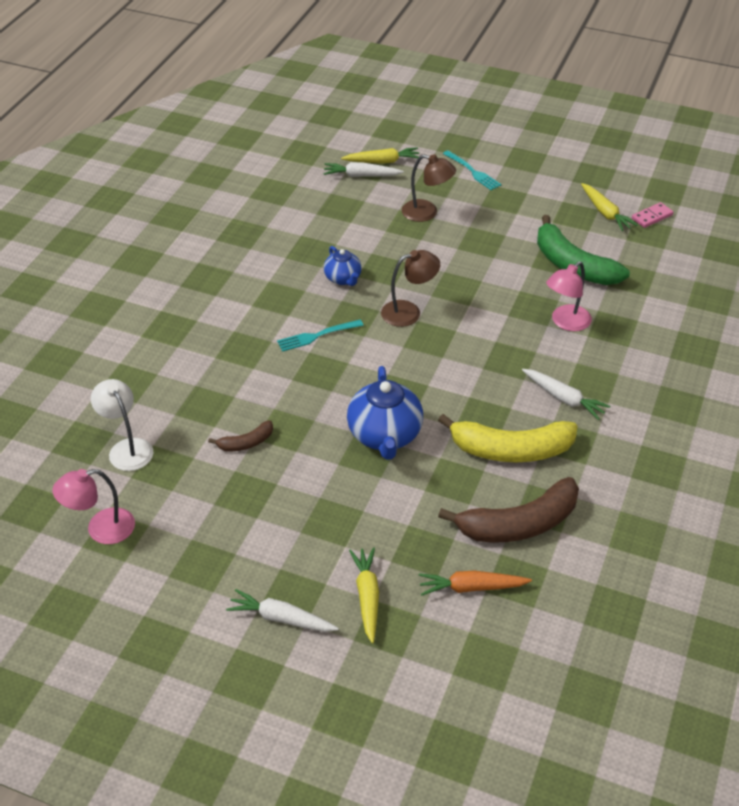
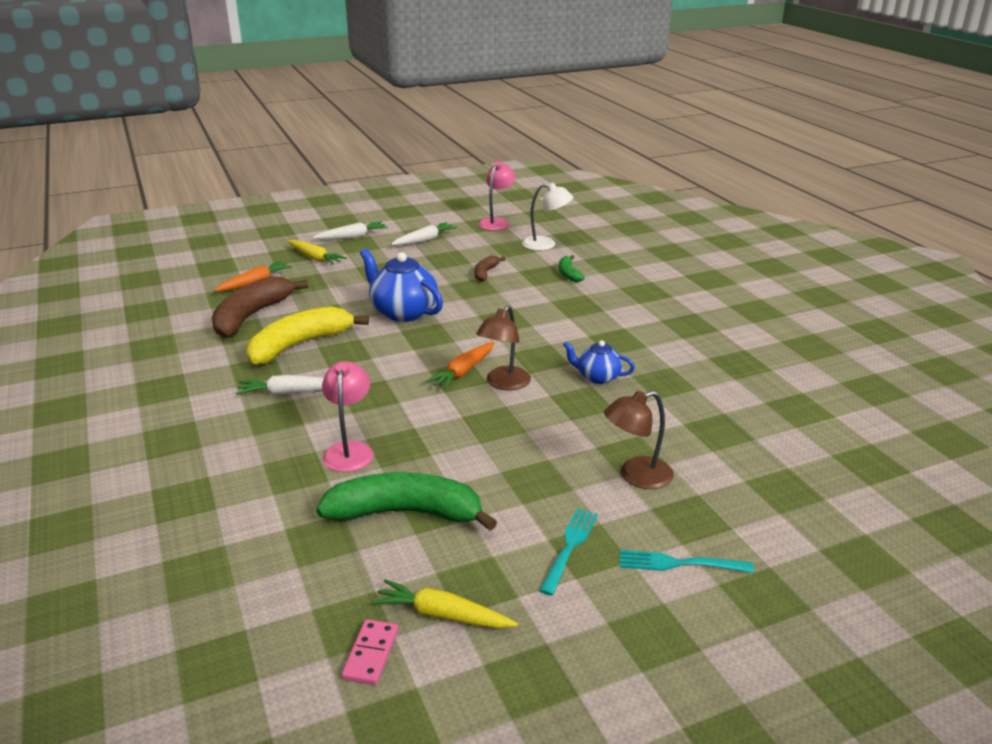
camera: 135 degrees right, 15 degrees down
(184, 390) = (568, 274): none -> green banana
(317, 336) = (544, 335): turquoise fork -> turquoise fork (569, 547)
(361, 176) = (769, 474): white carrot -> white carrot (425, 240)
(382, 161) = (786, 506): yellow carrot -> none
(421, 339) = (463, 372): none -> orange carrot

